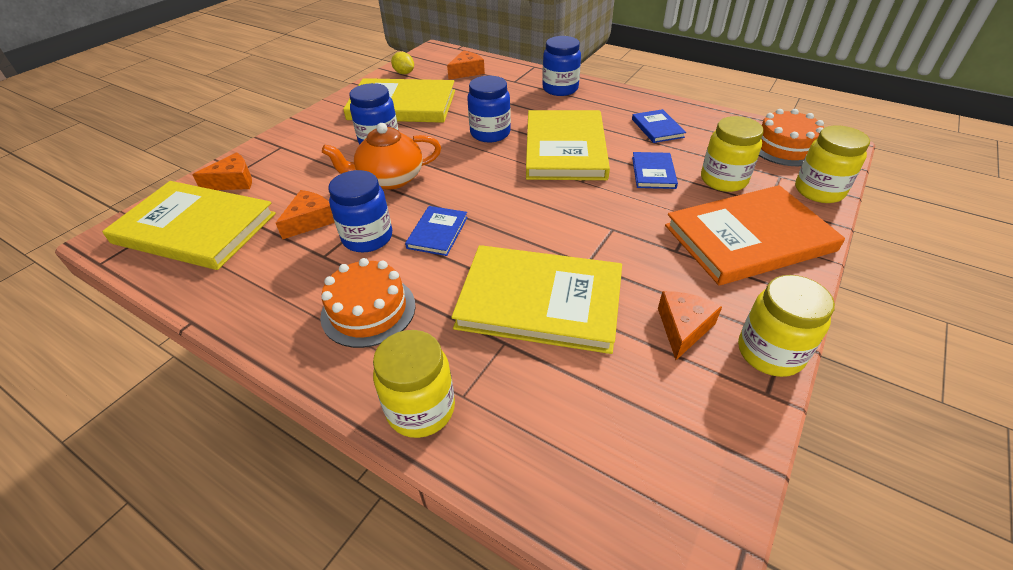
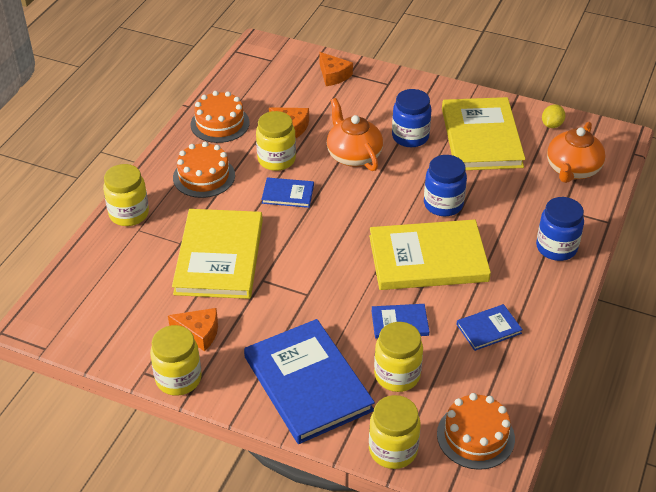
camera: 80 degrees right, 0 degrees up
(195, 228) = (275, 77): yellow book -> none
(258, 288) = (220, 123): none -> orange cake
(367, 238) = (276, 160): blue jar -> yellow jar
(467, 72) = (572, 170): orange cheese -> orange teapot
(749, 238) = (307, 383): orange book -> blue book

